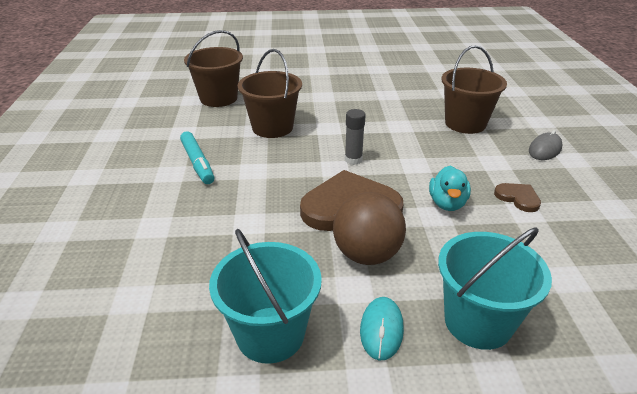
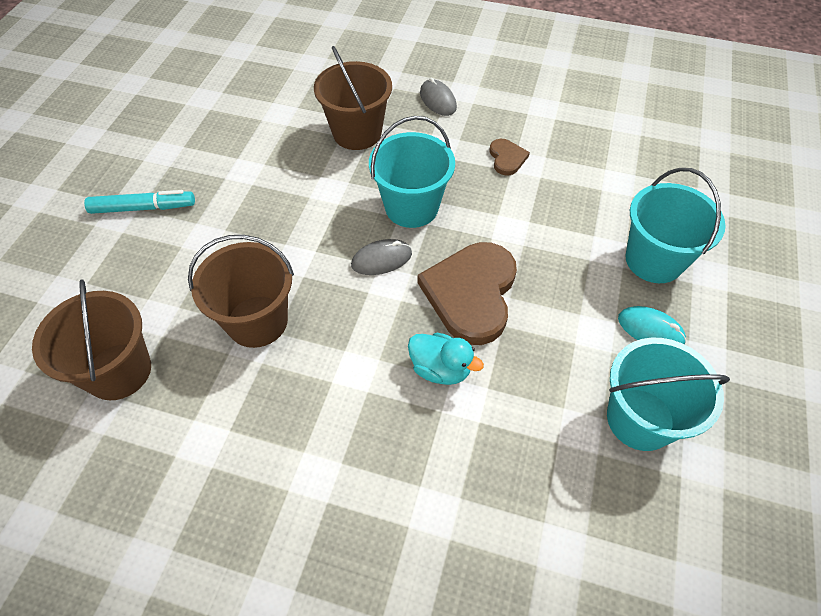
camera: 70 degrees left, 20 degrees up
(197, 163) = (305, 435): turquoise marker -> turquoise marker (143, 208)
(353, 160) = (381, 259): grey glue stick -> grey mouse
(367, 254) = (552, 306): brown ball -> none
(414, 161) = (411, 207): none -> turquoise bucket
(447, 203) = (496, 212): turquoise duck -> turquoise duck (440, 369)
(518, 198) = (507, 158): brown heart -> brown heart turned 105 degrees clockwise

